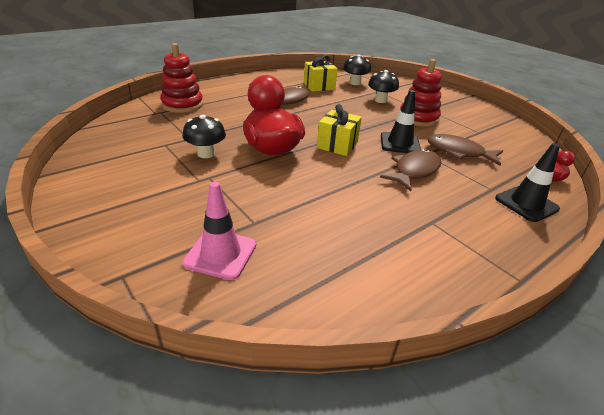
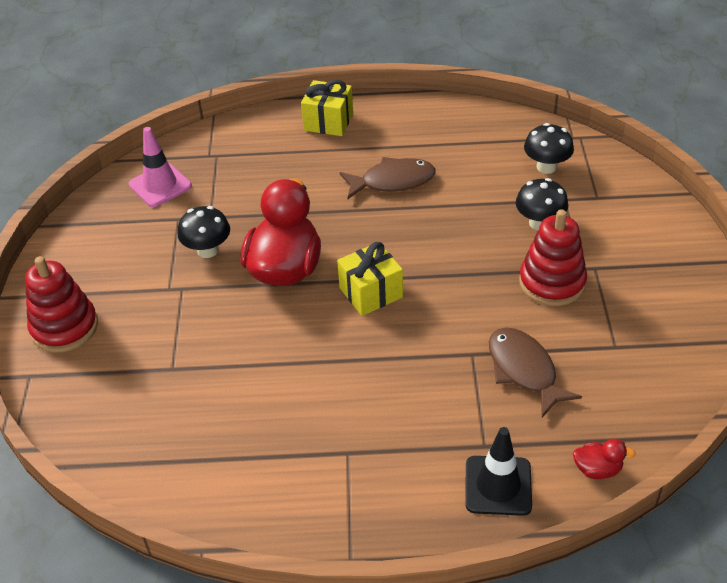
camera: 40 degrees right, 10 degrees up
(182, 105) = (251, 148): red stacking toy -> red stacking toy (64, 327)
(220, 254) = (115, 390): pink traffic cone -> pink traffic cone (160, 185)
(319, 86) = (477, 159): yellow gift -> yellow gift (328, 122)
(400, 143) = (459, 321): black traffic cone -> none
(414, 171) = (419, 375): brown fish -> none

